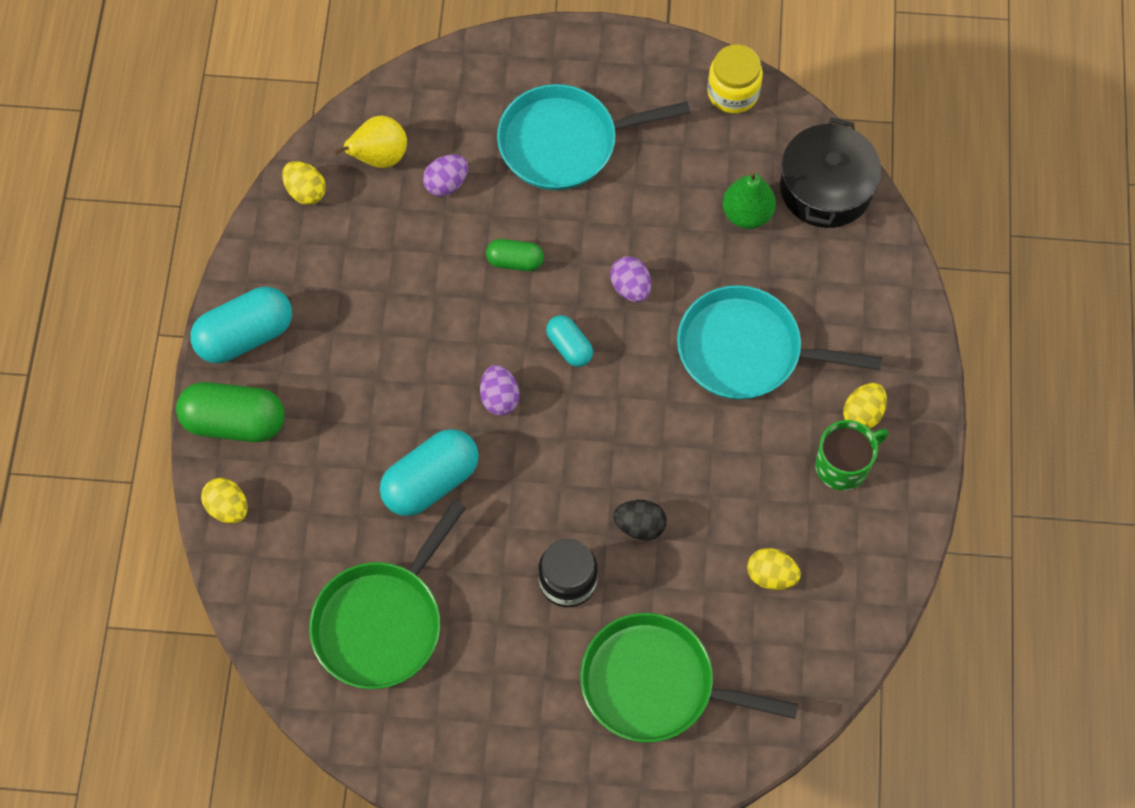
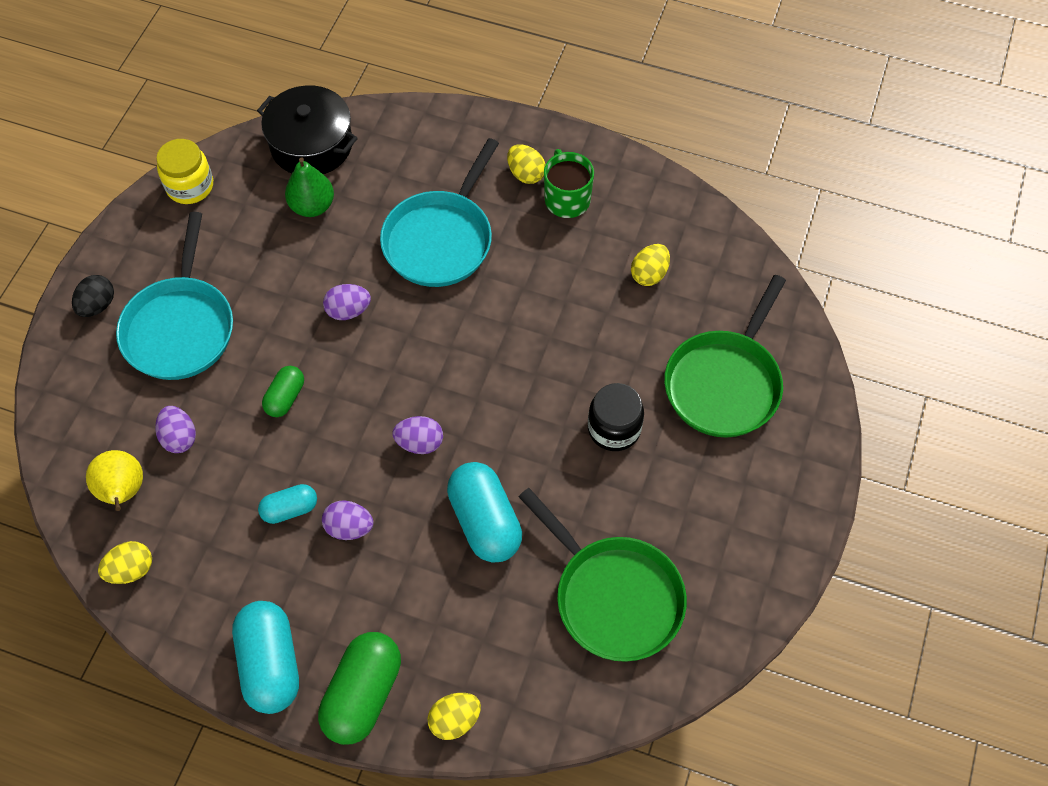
camera: 75 degrees left, 5 degrees down
(393, 361) = (349, 527): none -> purple egg
(569, 347) = (388, 373): turquoise capsule -> turquoise capsule (290, 509)
(640, 526) = (578, 359): black egg -> black egg (97, 305)

